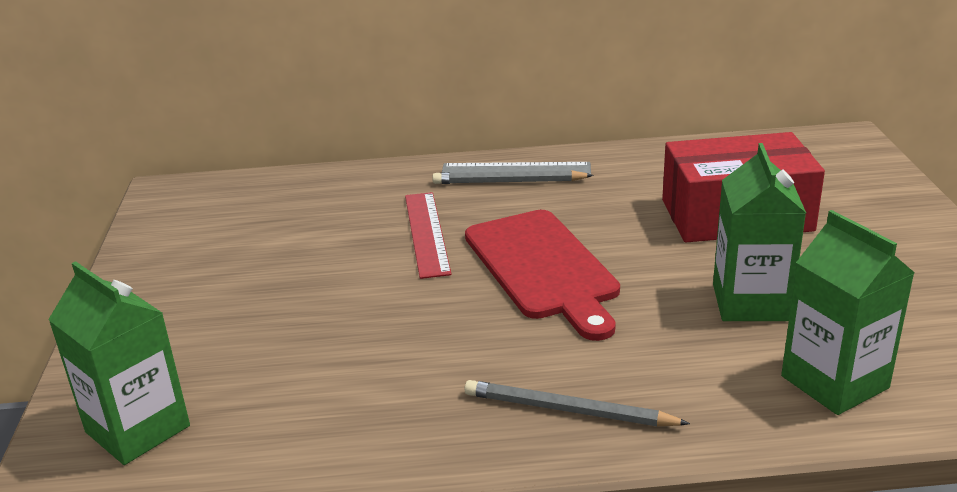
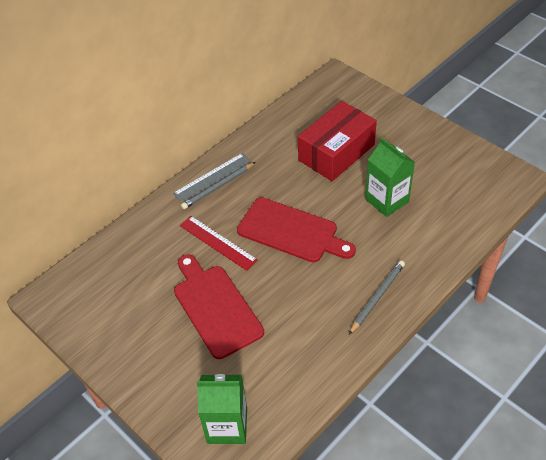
camera: 40 degrees left, 20 degrees up
(323, 295) = (215, 307): none -> red cutting board
(568, 410) = (377, 297): grey pencil -> grey pencil turned 150 degrees clockwise
(834, 382) = (448, 223): green carton -> none

